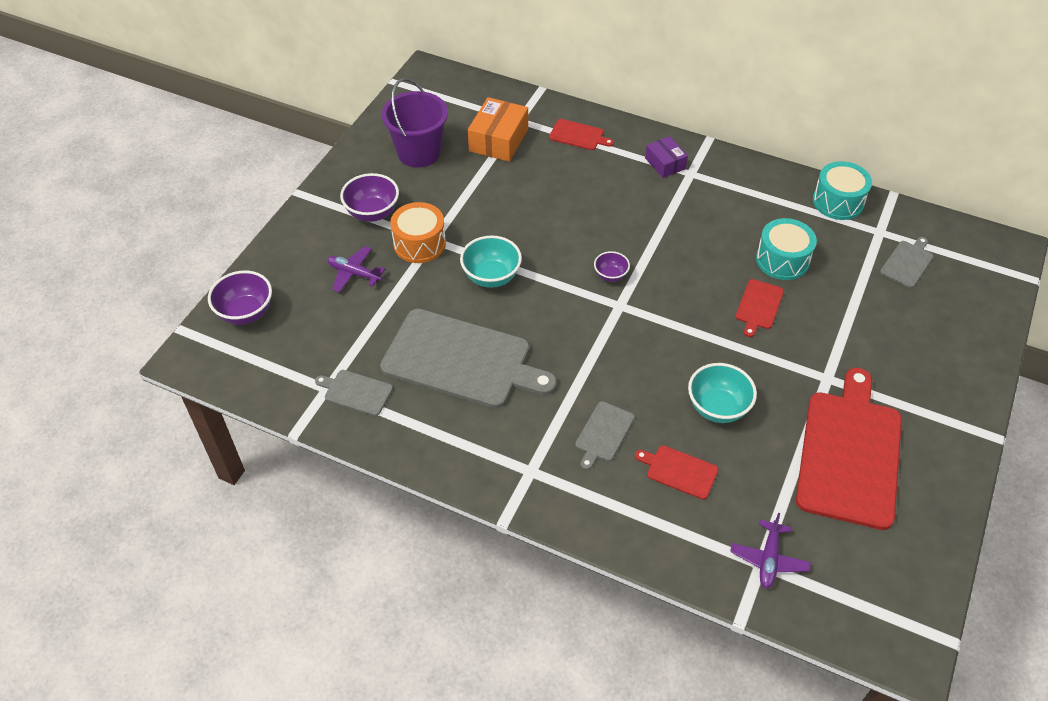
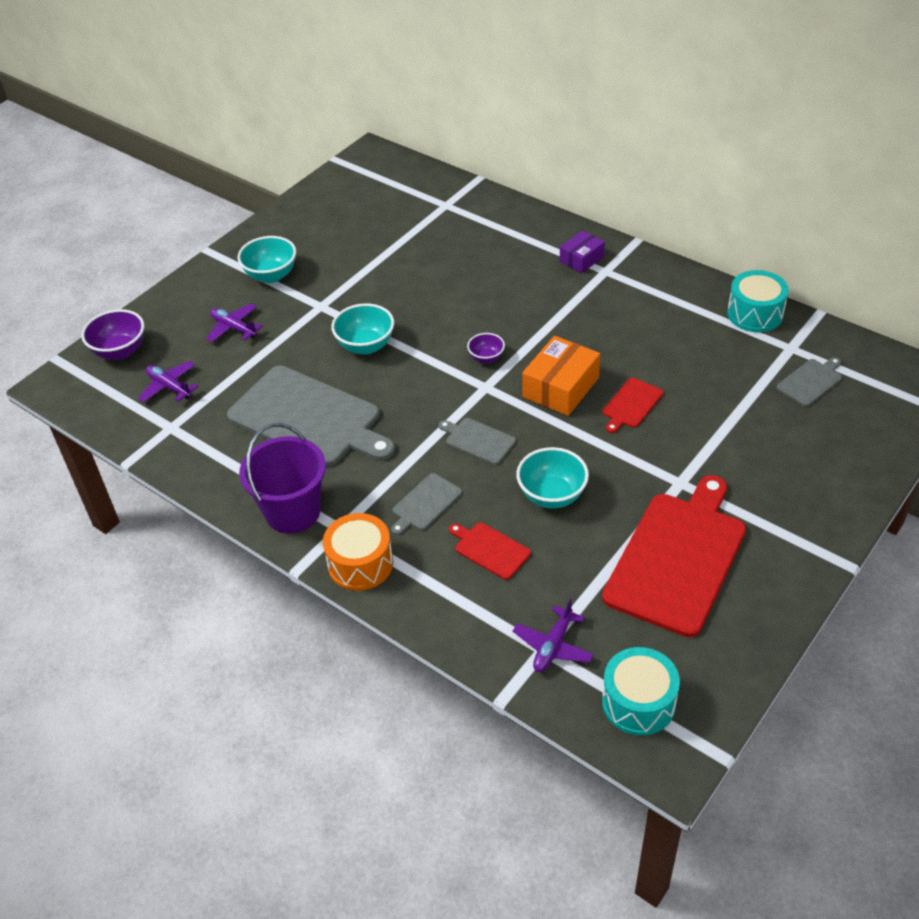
camera: 15 degrees right, 5 degrees down
(310, 345) = (169, 387): none -> purple plane
(356, 392) = (197, 434): grey cutting board -> grey cutting board (478, 440)
(372, 213) = (271, 275): purple bowl -> turquoise bowl
(418, 153) = (335, 225): purple bucket -> purple bucket (292, 512)
(419, 243) = (306, 308): orange drum -> orange drum (360, 564)
(498, 140) = (418, 221): orange box -> orange box (560, 387)
(578, 135) = (501, 224): red cutting board -> none
(665, 163) = (581, 259): purple box -> purple box turned 60 degrees clockwise
(782, 260) = (673, 363): turquoise drum -> turquoise drum (638, 702)

